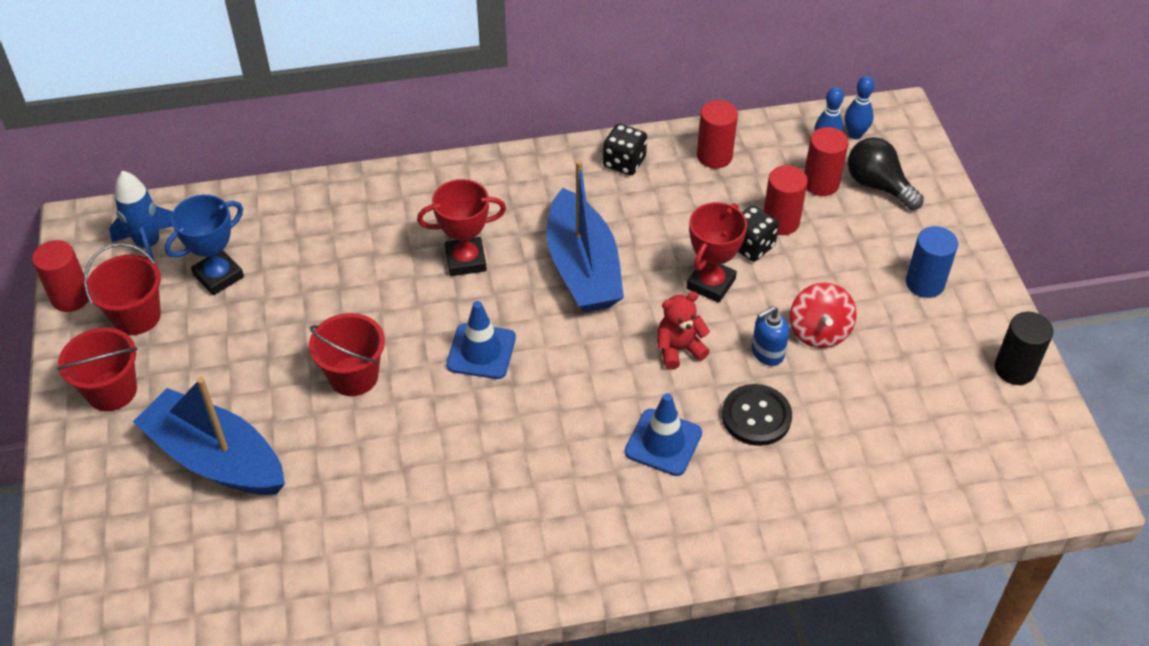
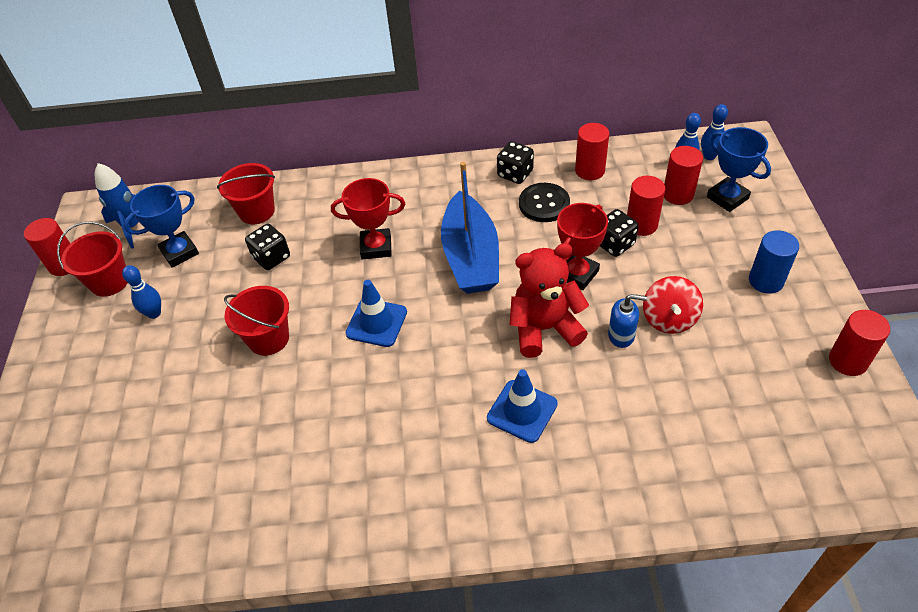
camera: 10 degrees right, 0 degrees up
(112, 391) = (75, 341): red bucket -> red bucket (257, 211)
(204, 353) = (154, 313): none -> blue bowling pin
(216, 458) = (143, 403): blue boat -> none
(337, 278) = (271, 257): none -> black dice
(679, 349) = (544, 329): red teddy bear -> red teddy bear, size x1.65
(756, 416) = (607, 392): black button -> black button (544, 204)
(767, 353) = (621, 335): blue soap dispenser -> blue soap dispenser turned 150 degrees counterclockwise
(878, 186) = (727, 198): black light bulb -> blue trophy
(1014, 369) = (848, 361): black cylinder -> red cylinder

